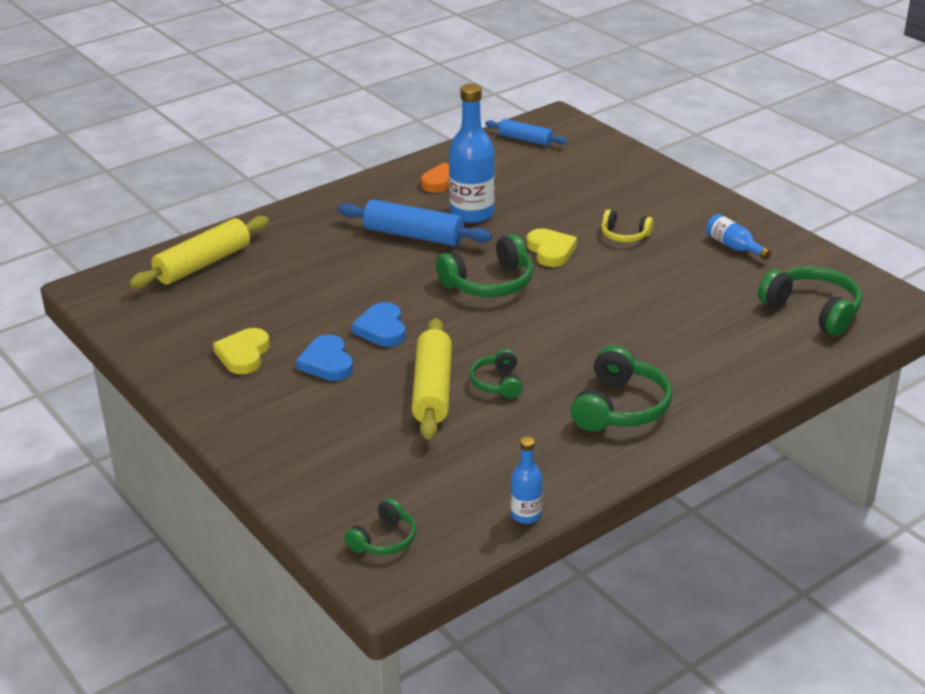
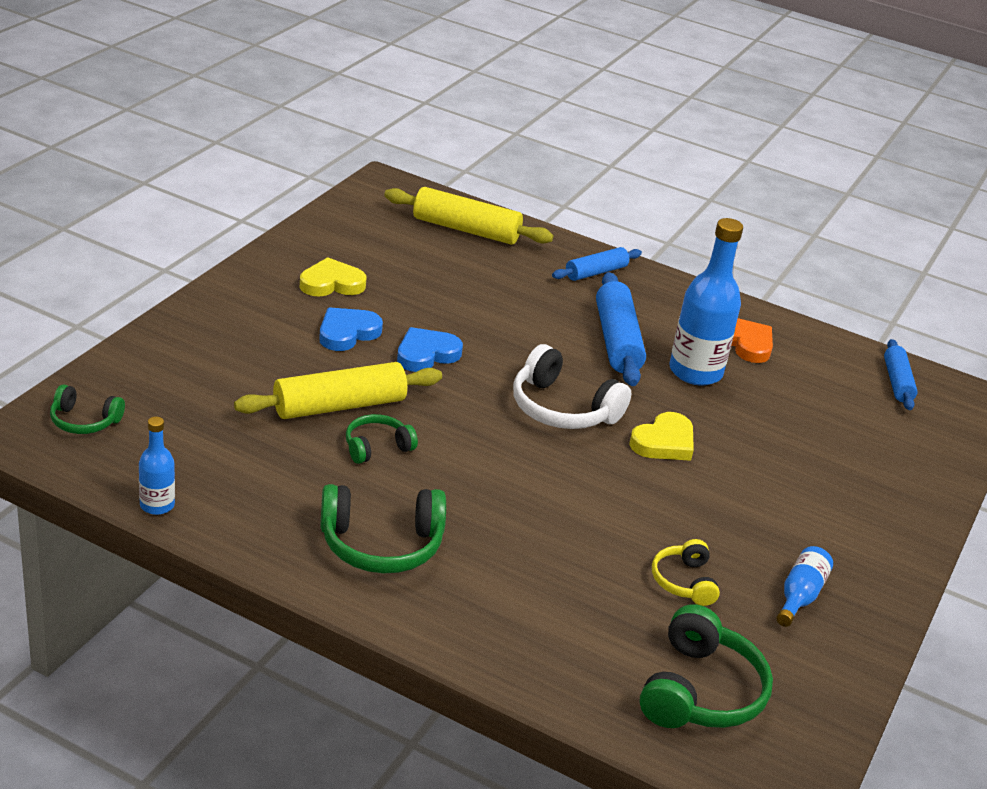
camera: 60 degrees right, 0 degrees up
(312, 219) = (596, 272): none -> blue rolling pin
(489, 283) = (562, 408): green headphones -> white headphones
(624, 235) = (747, 495): yellow headphones -> yellow headphones (684, 581)

